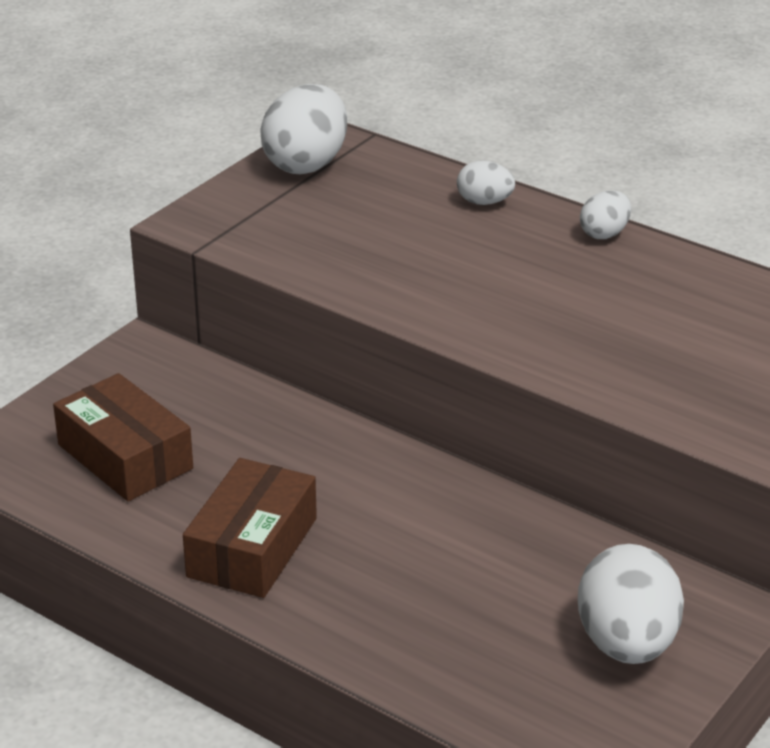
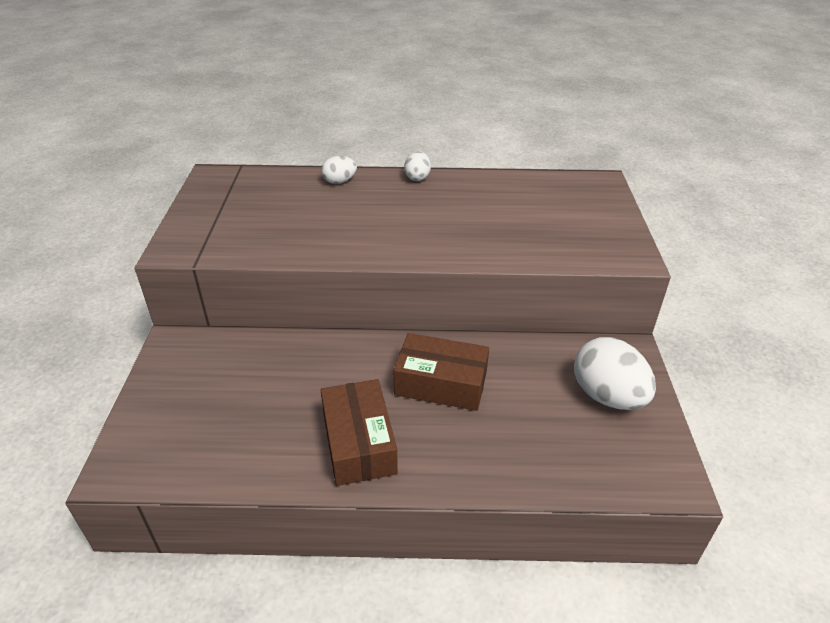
camera: 35 degrees left, 5 degrees up
(125, 457) = (223, 420): brown box -> brown box (441, 383)
(306, 164) = (217, 192): white egg -> none

